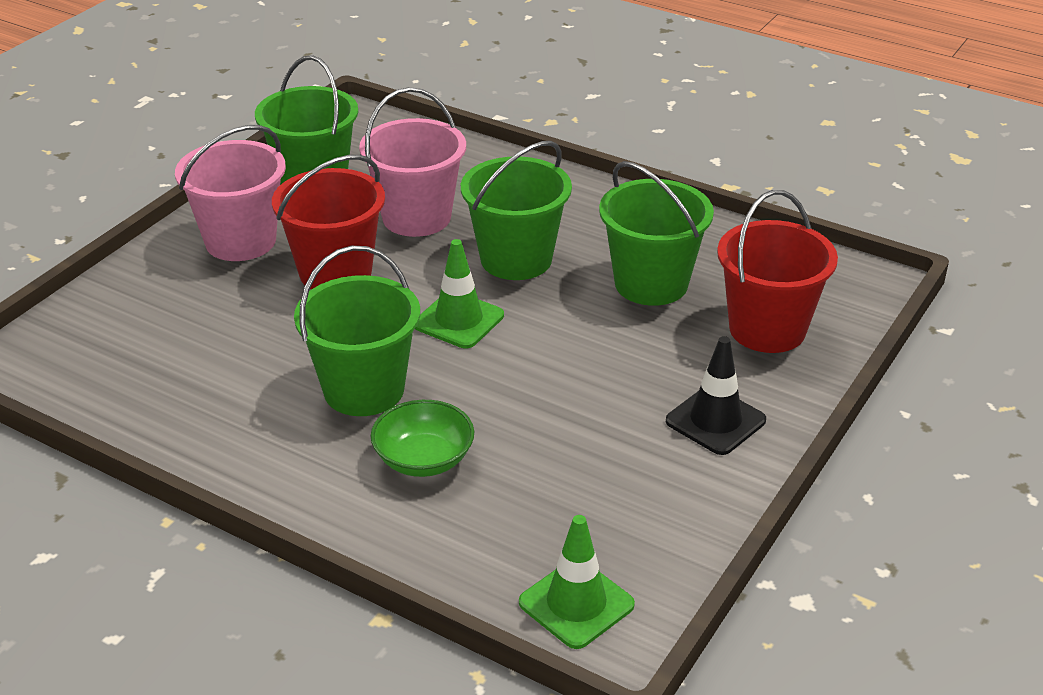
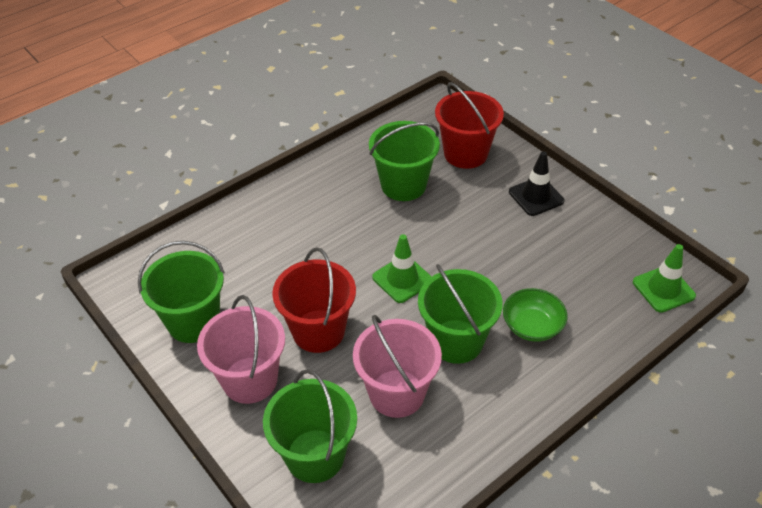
camera: 70 degrees left, 10 degrees up
(416, 217) = (274, 274): pink bucket -> pink bucket (396, 393)
(516, 259) = (349, 236): green bucket -> green bucket (315, 456)

